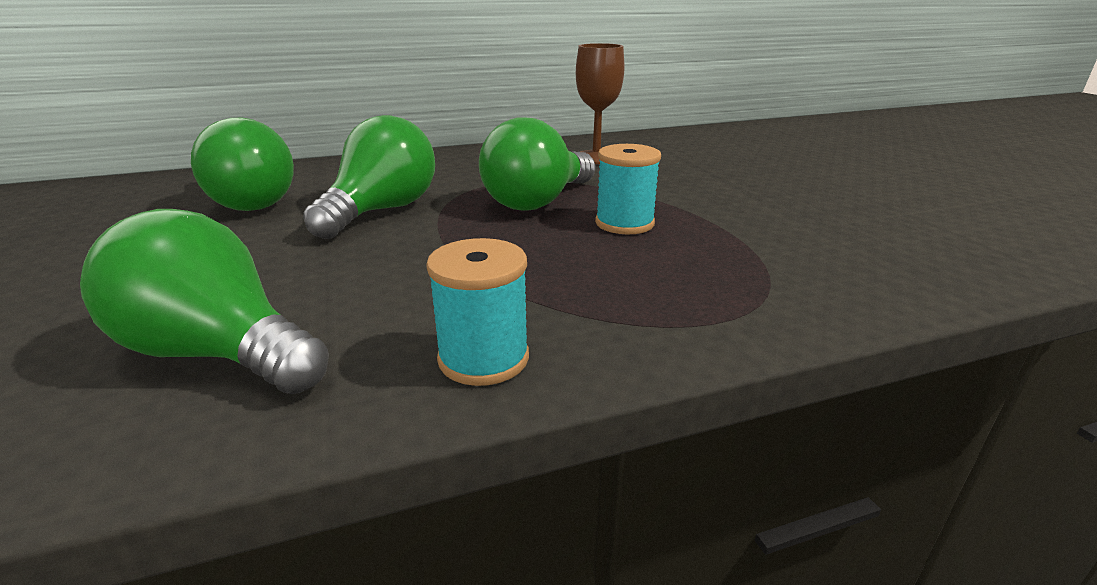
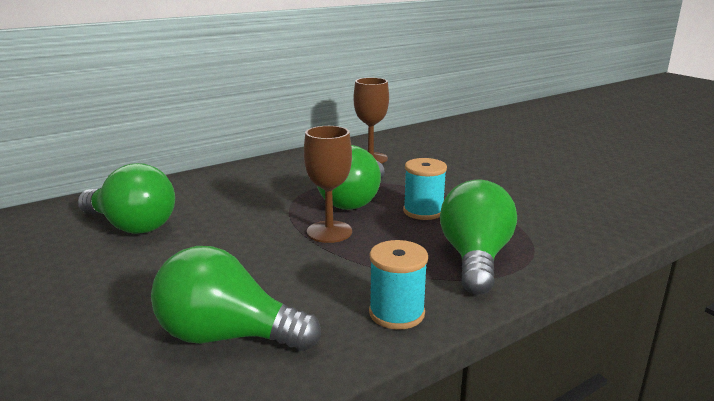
camera: 15 degrees left, 5 degrees down
(382, 211) = (246, 221): green light bulb -> green light bulb (475, 258)
(475, 234) = (329, 232): none -> brown goblet

